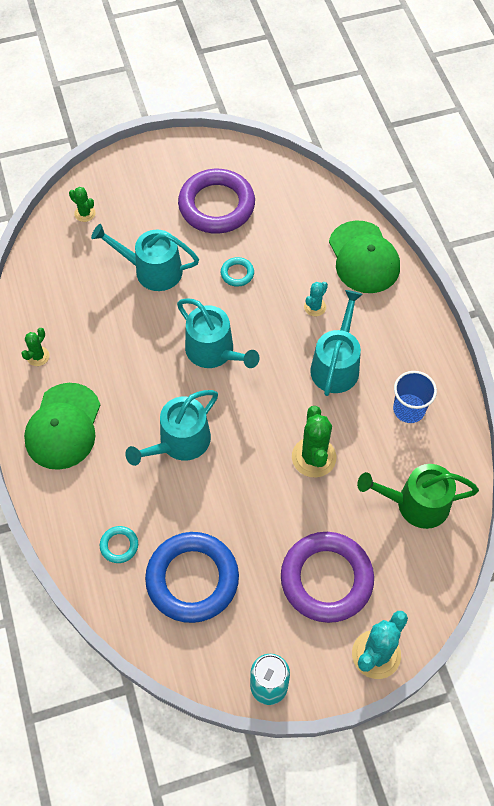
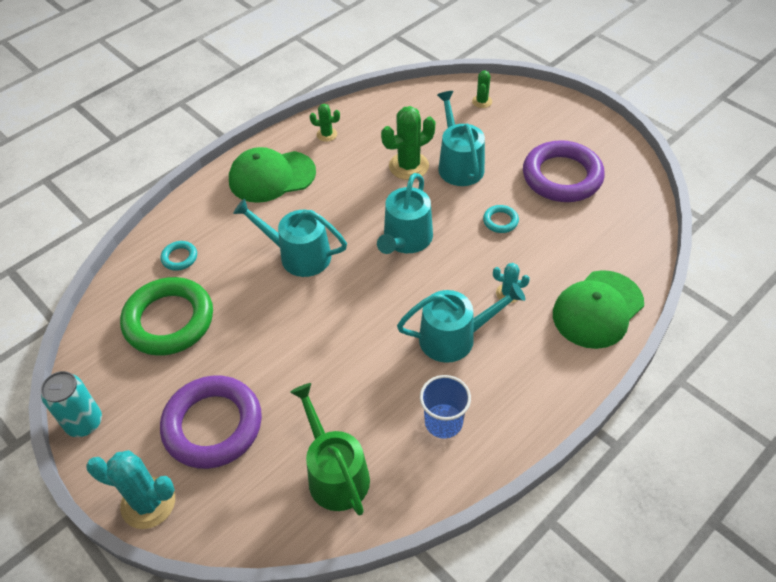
camera: 65 degrees right, 10 degrees down
(192, 579) = (169, 320): blue ring -> green ring
(314, 457) = (339, 361): green cactus -> green cactus (408, 166)

